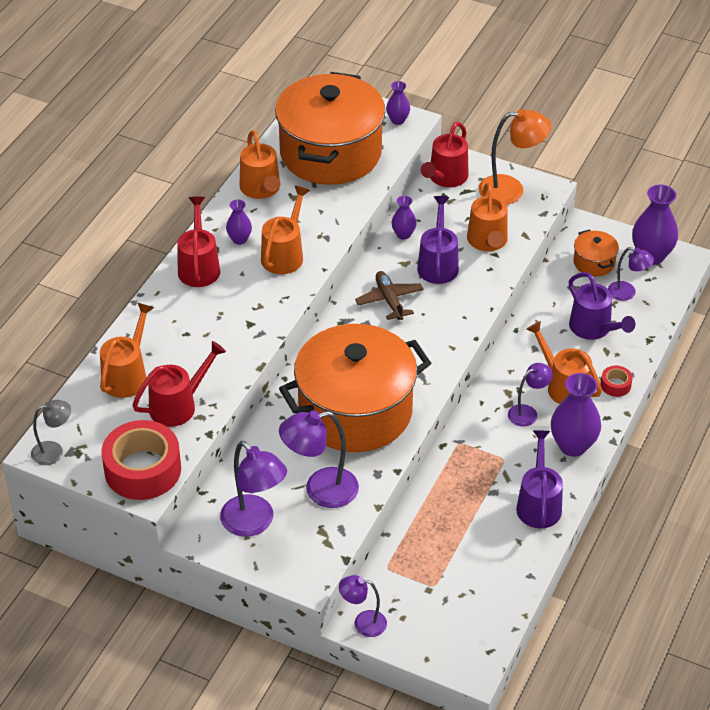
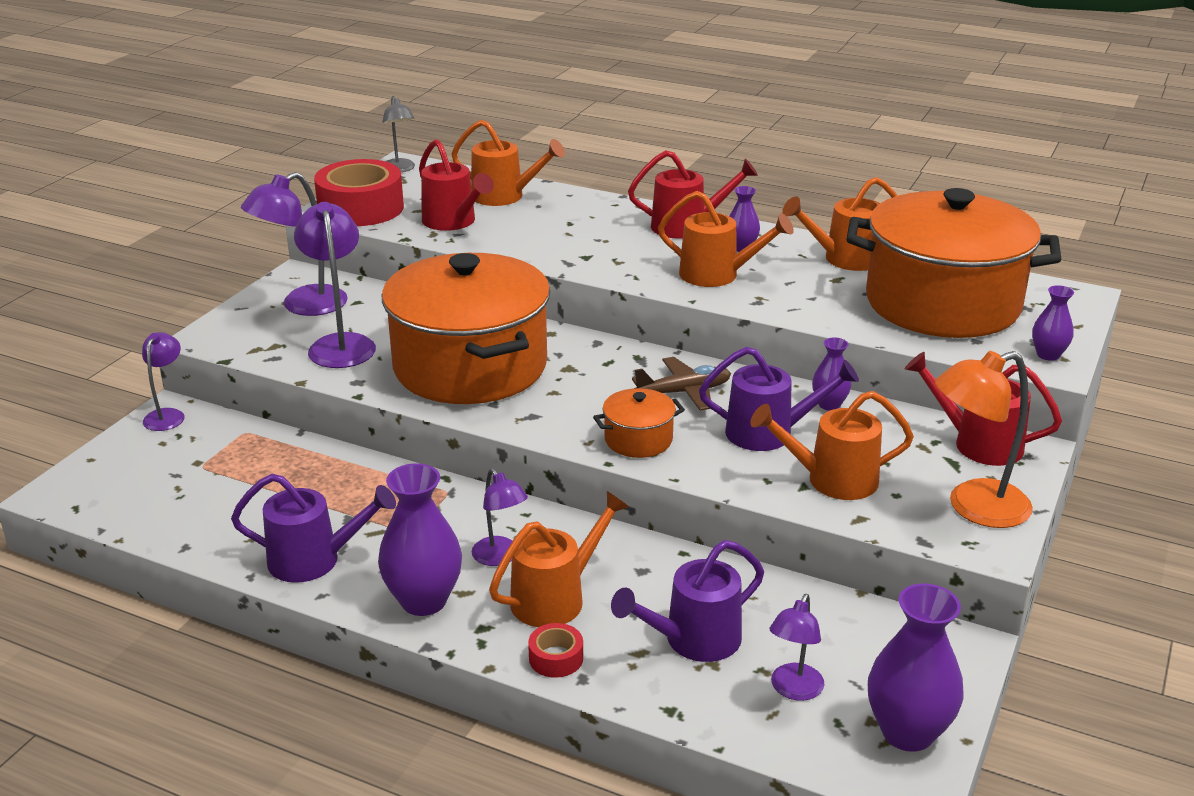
camera: 90 degrees right, 15 degrees down
(511, 190) = (974, 508): orange lamp -> orange lamp turned 75 degrees clockwise
(594, 262) = (867, 651): orange pot -> orange pot (638, 440)

